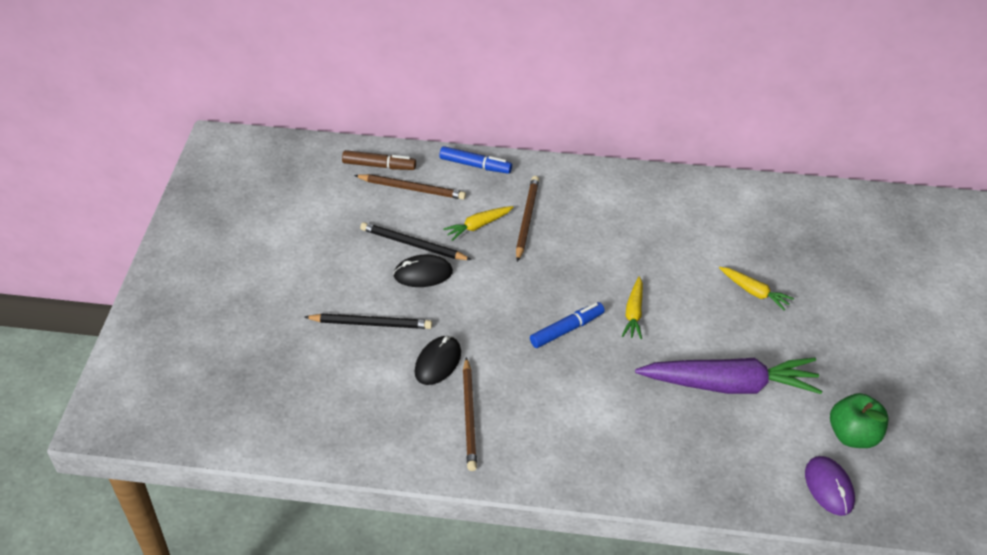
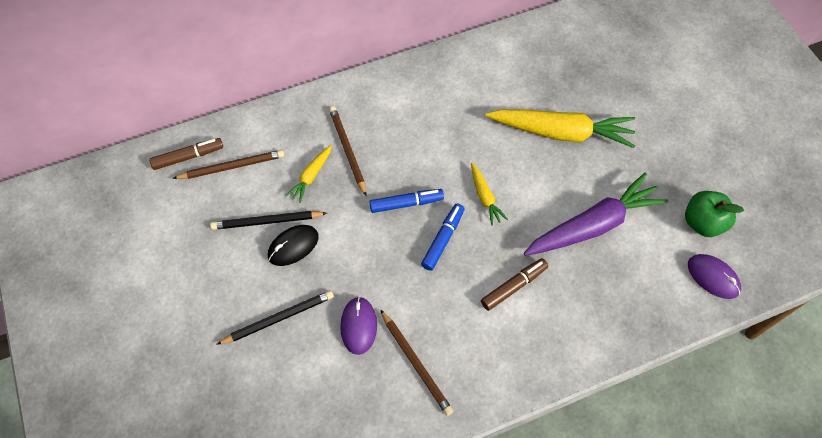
camera: 30 degrees left, 15 degrees up
(438, 362) = (358, 326): black mouse -> purple mouse
(475, 165) = (272, 118): blue marker -> blue marker (406, 203)
(609, 399) = (513, 286): none -> brown marker
(754, 292) = (561, 132): yellow carrot -> yellow carrot, size x2.12

